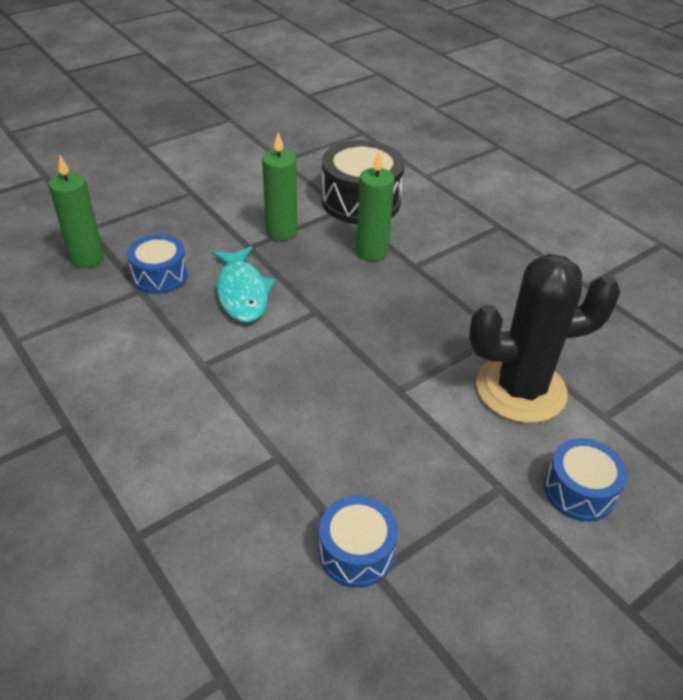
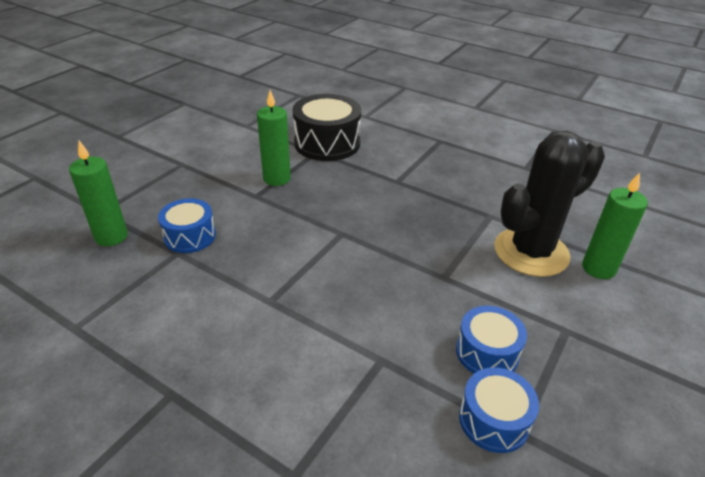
camera: 20 degrees left, 5 degrees down
(242, 292) = (271, 233): turquoise fish -> none
(371, 251) = (358, 178): green candle -> green candle (598, 268)
(579, 490) = (620, 315): blue drum -> blue drum (487, 352)

